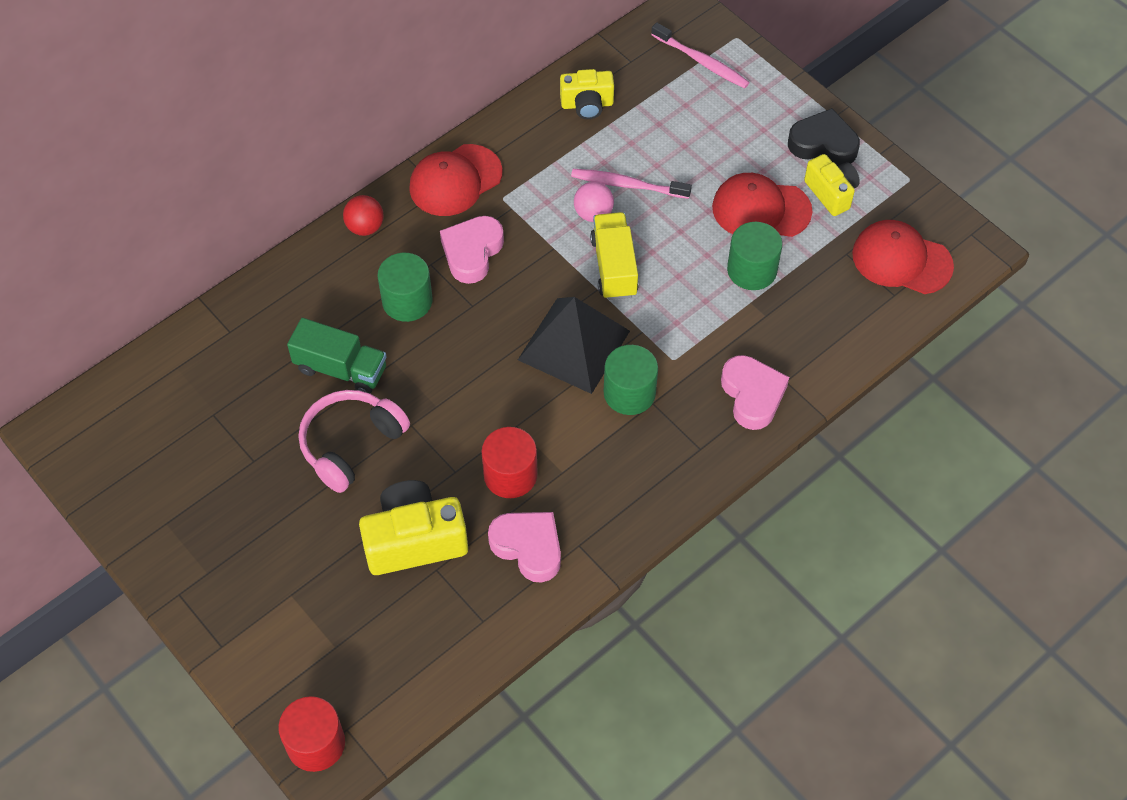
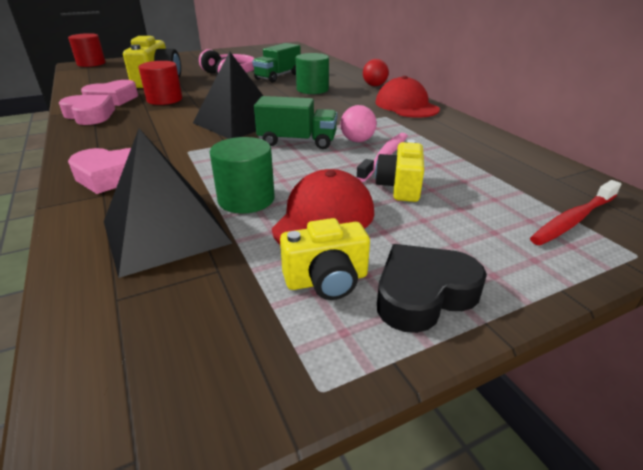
camera: 105 degrees right, 25 degrees down
(472, 252) = (340, 105): pink heart -> pink heart (90, 115)
(587, 104) = (488, 152): yellow camera -> yellow camera (400, 187)
(614, 267) = (297, 141): yellow truck -> green truck
(629, 393) = (178, 133): green cylinder -> none
(701, 61) = (573, 219): pink toothbrush -> red toothbrush
(818, 304) = (165, 231): none -> black pyramid
(823, 144) = (423, 294): black heart -> black heart turned 150 degrees counterclockwise
(901, 260) = (163, 324): red cap -> none

